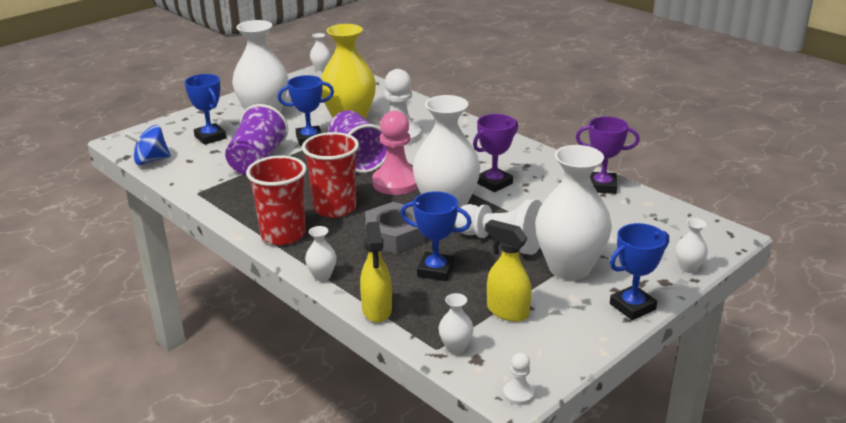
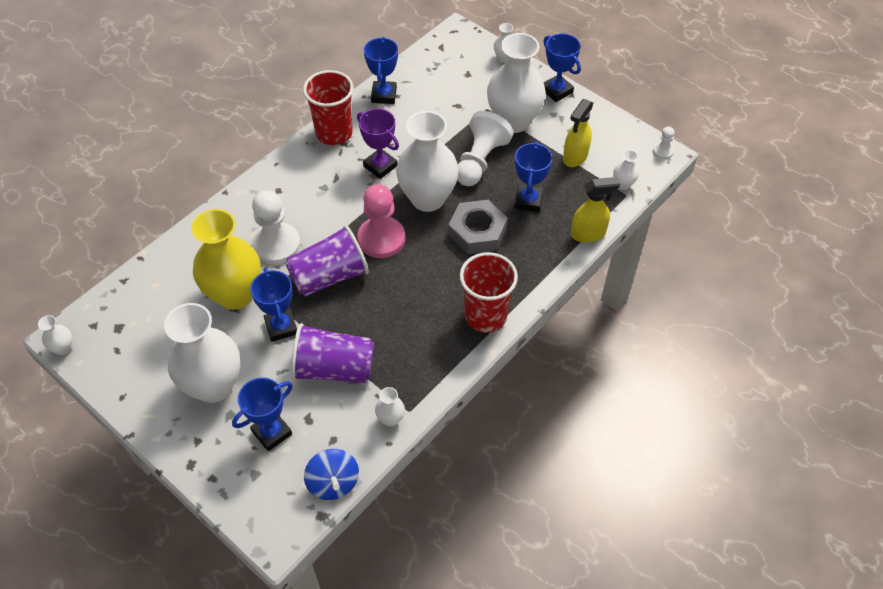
camera: 95 degrees left, 25 degrees up
(322, 276) = (547, 276): white vase -> white vase (390, 419)
(335, 208) = (434, 282): red cup -> red cup (334, 133)
(602, 186) = (384, 95): purple trophy -> blue trophy

